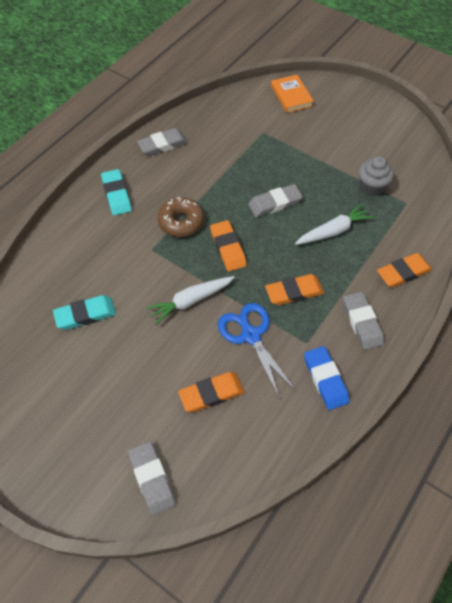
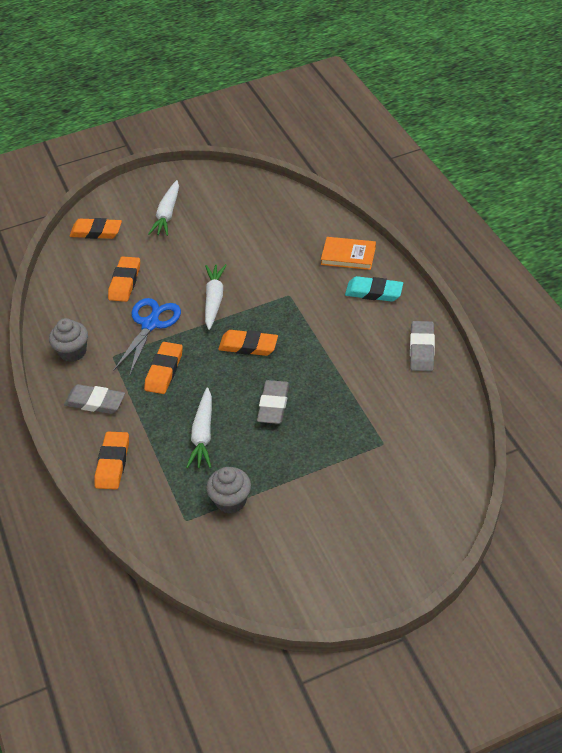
camera: 125 degrees right, 10 degrees down
(85, 314) = (254, 236): turquoise eraser -> none
(87, 418) = (167, 214): none -> white carrot
(152, 479) = (96, 232): grey eraser -> orange eraser
(181, 222) = (305, 325): brown donut -> none
(250, 335) = (150, 324): blue scissors -> blue scissors turned 75 degrees counterclockwise
(291, 96) = (430, 503): orange book -> orange book (348, 255)
(325, 379) = (73, 352): blue eraser -> grey cupcake

